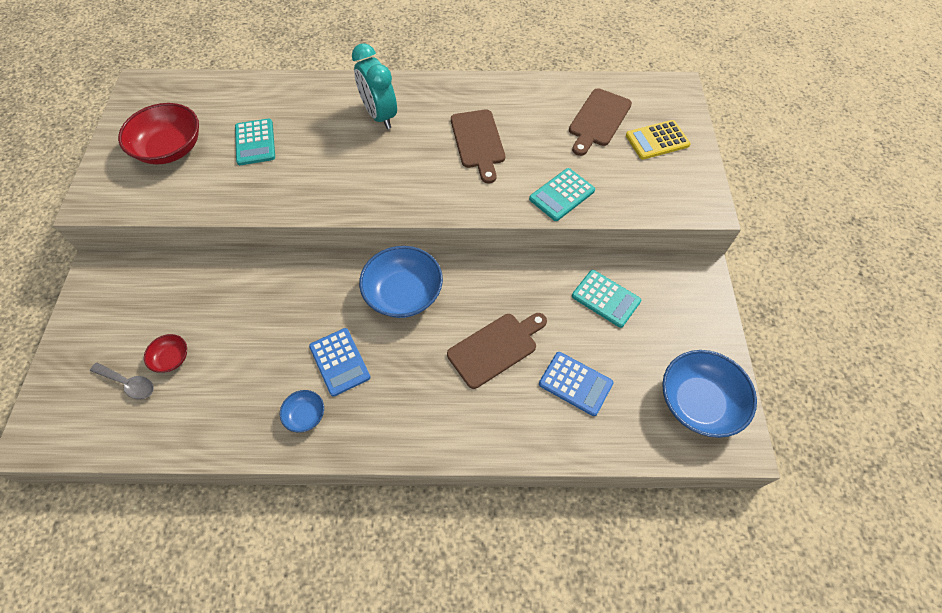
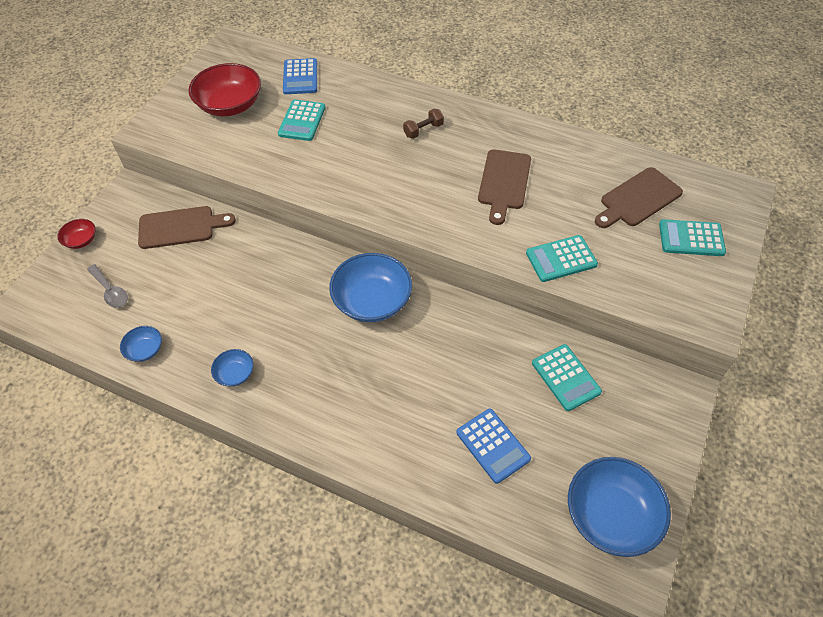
camera: 25 degrees right, 5 degrees down
(171, 358) = (152, 283): red bowl -> red bowl (81, 240)
(198, 429) = (145, 350): none -> blue bowl
(339, 362) = (286, 339): blue calculator -> blue calculator (300, 77)
(380, 116) = (423, 130): turquoise clock -> brown dumbbell
(496, 348) = (432, 382): brown cutting board -> brown cutting board (181, 227)
(657, 140) = (691, 238): yellow calculator -> turquoise calculator

